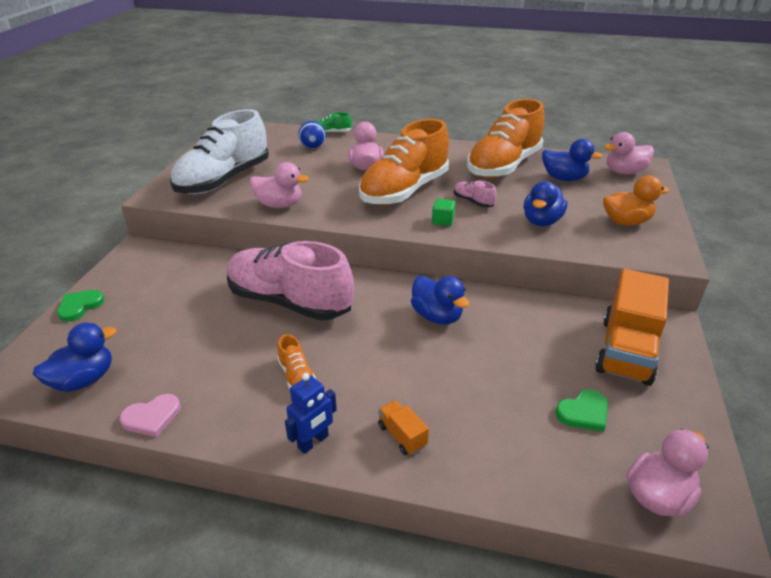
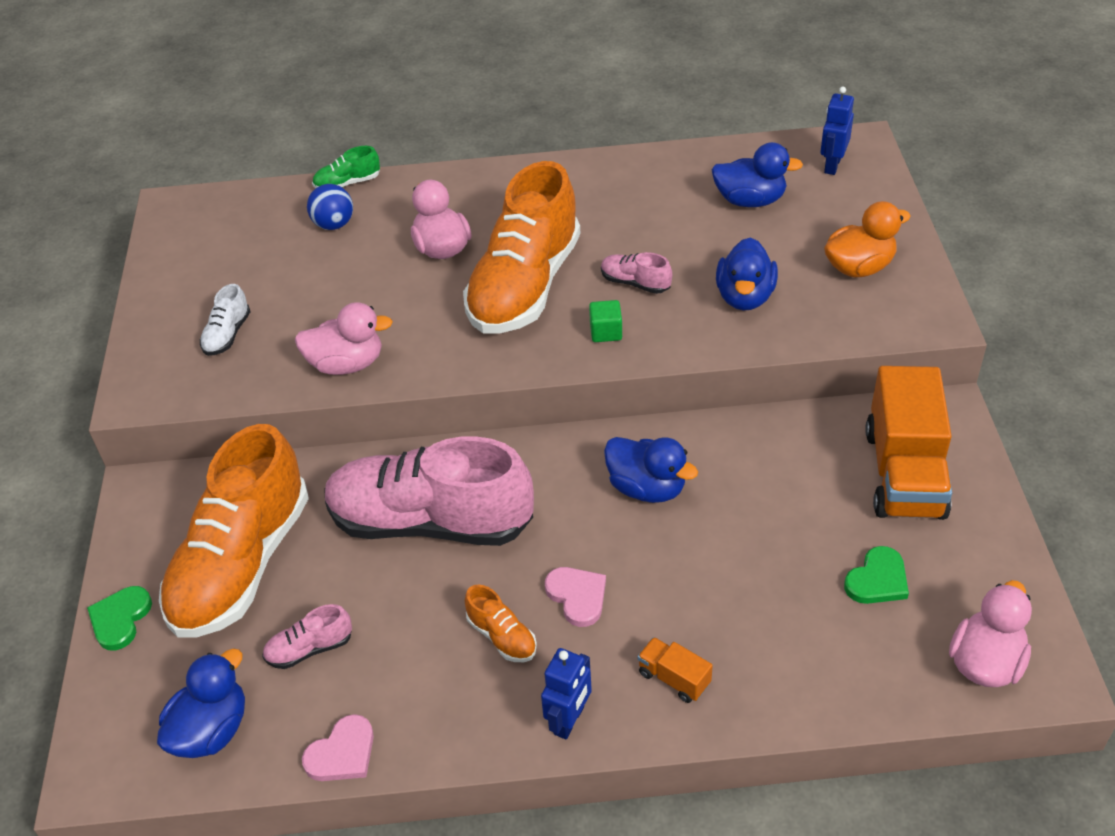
camera: 15 degrees left, 10 degrees up
(173, 350) = (310, 649): none -> pink shoe
(224, 180) = (227, 335): white shoe -> white shoe, size x0.40
(359, 366) = (577, 596): none -> pink heart
(503, 166) = (653, 195): orange shoe -> orange shoe (242, 564)
(624, 172) = (832, 165): pink duck -> blue robot

